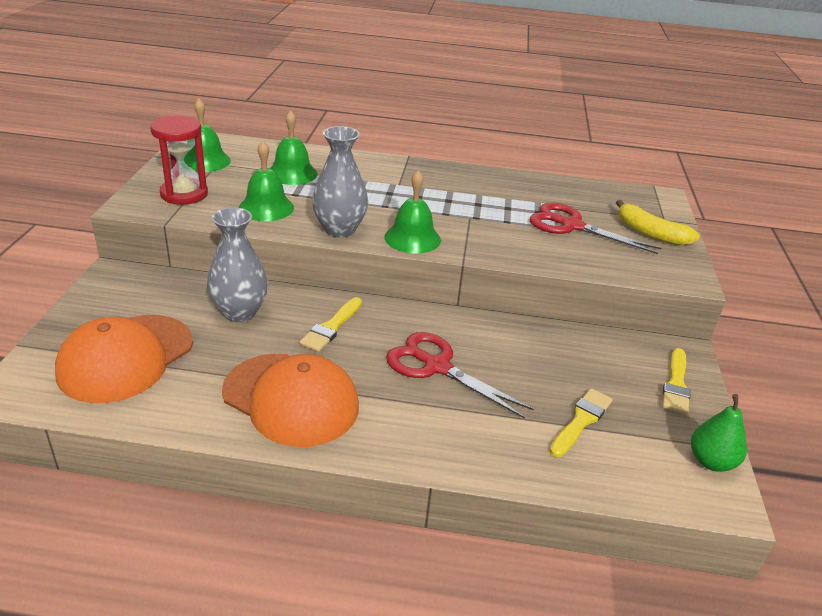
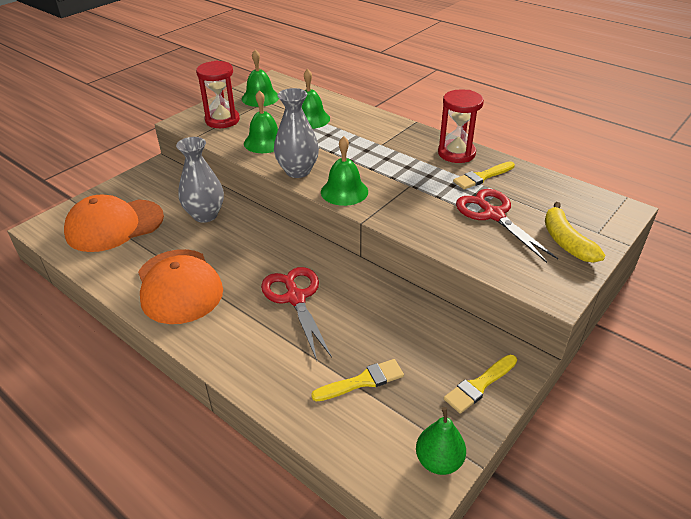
camera: 35 degrees right, 5 degrees up
(331, 327) = (252, 244): yellow brush -> yellow brush (482, 177)
(480, 178) = (456, 153): none -> red hourglass

